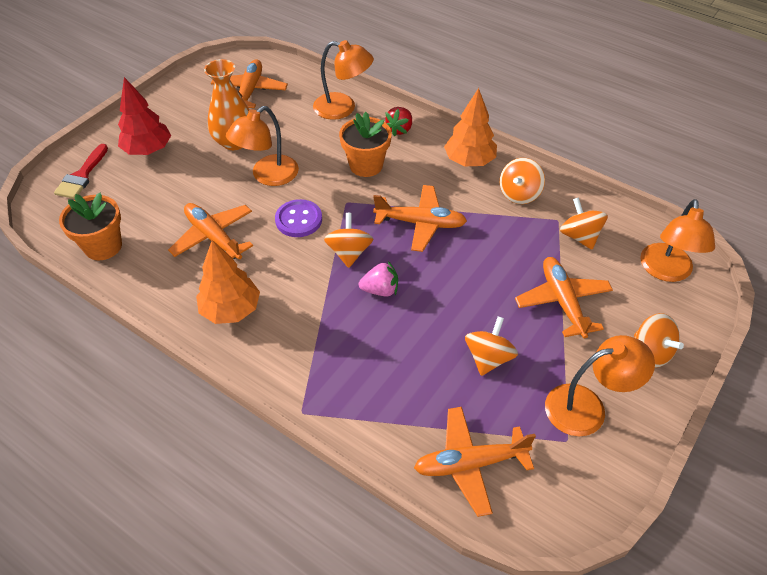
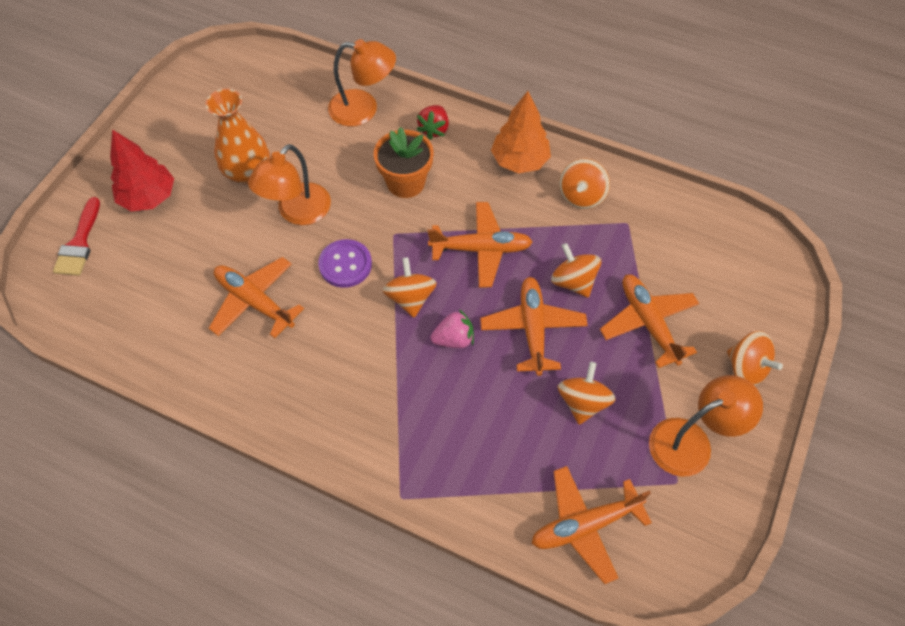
camera: 10 degrees left, 10 degrees up
(103, 246) = (130, 332): orange flower pot -> none
(231, 310) = (296, 389): orange tree -> none
(250, 91) = (249, 100): orange plane -> orange plane (532, 329)
(579, 236) = (654, 240): orange spinning top -> orange spinning top (573, 281)
(666, 271) = (749, 270): orange lamp -> none

